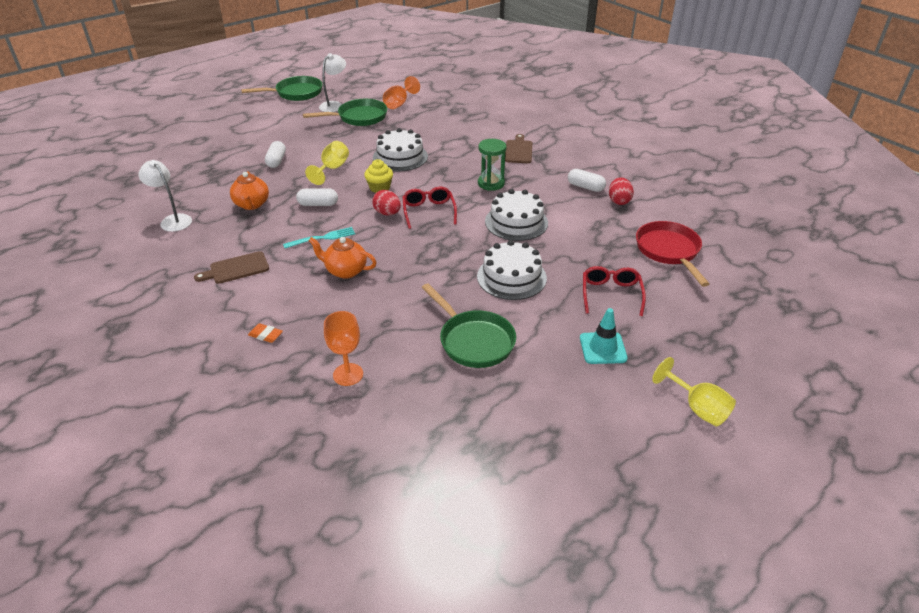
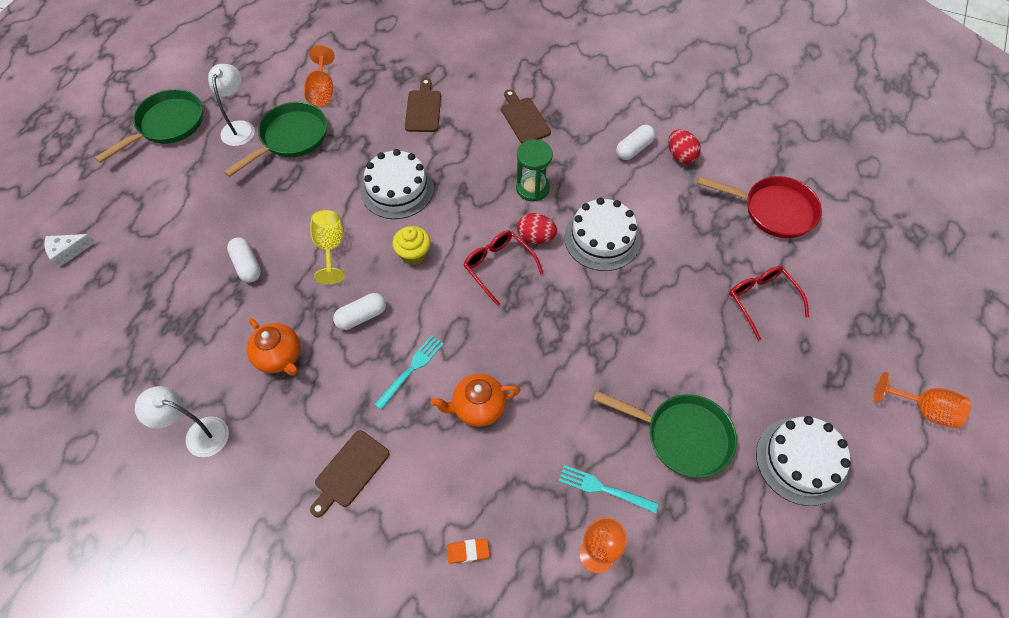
camera: 30 degrees left, 20 degrees up
(190, 126) = (68, 252): none -> white cheese
(387, 213) = (454, 292): red egg -> red egg (536, 237)
(387, 343) = (603, 489): none -> turquoise fork
(454, 128) = (423, 109): none -> brown cutting board
(511, 277) = (655, 325): white cake -> white cake (801, 461)
(585, 187) = (634, 149): white capsule -> white capsule turned 45 degrees counterclockwise
(603, 348) = (802, 379): turquoise traffic cone -> none
(669, 251) = (773, 210): red pan -> red pan turned 150 degrees clockwise
(697, 408) = (923, 409): yellow goblet -> orange goblet

